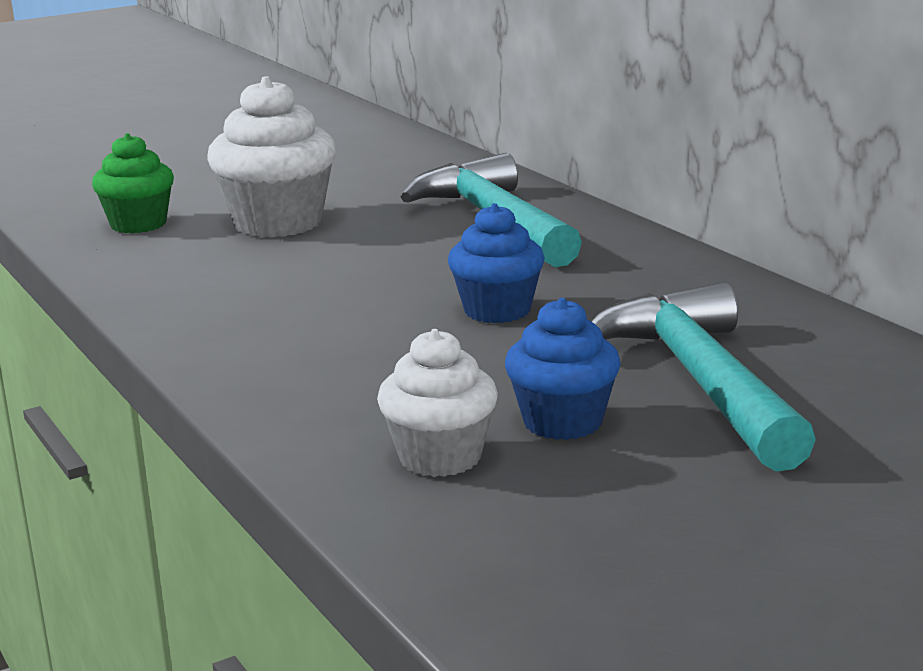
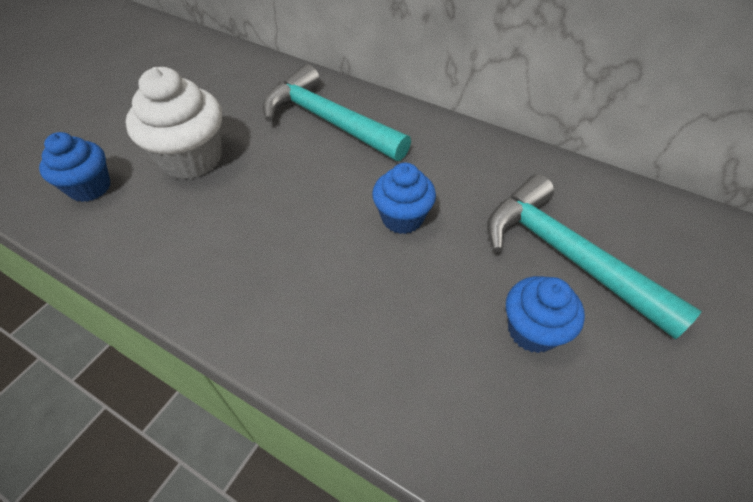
camera: 30 degrees left, 30 degrees up
(138, 224) = (90, 187): green cupcake -> blue cupcake
(440, 457) = (498, 404): white cupcake -> none

